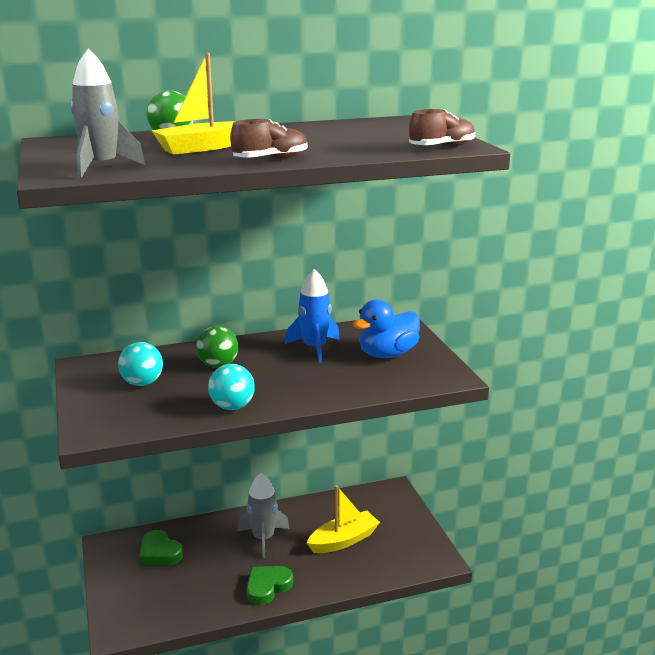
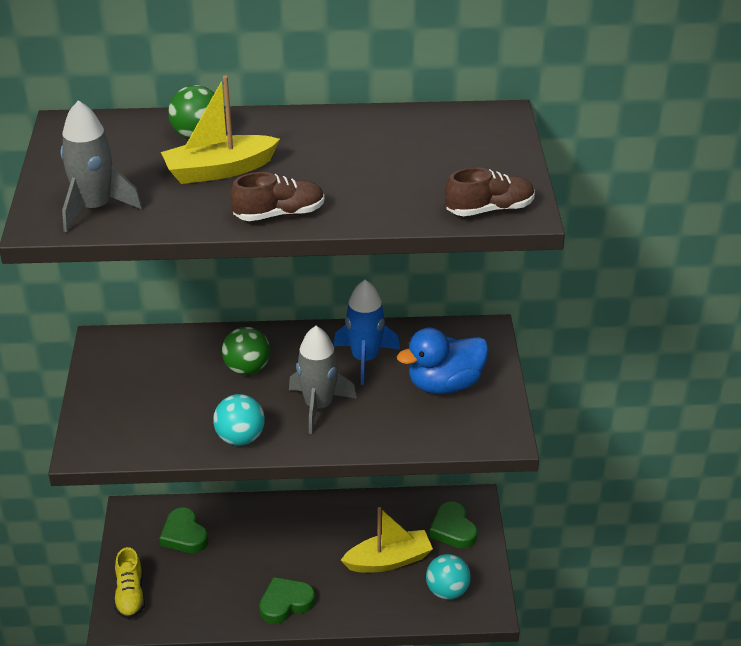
camera: 15 degrees right, 15 degrees up
(122, 607) = (130, 595): none -> yellow shoe
(142, 383) = (158, 383): turquoise ball -> turquoise ball (447, 591)
(263, 538) = (301, 539): grey rocket -> grey rocket (319, 406)
(386, 510) = (453, 529): none -> green heart

